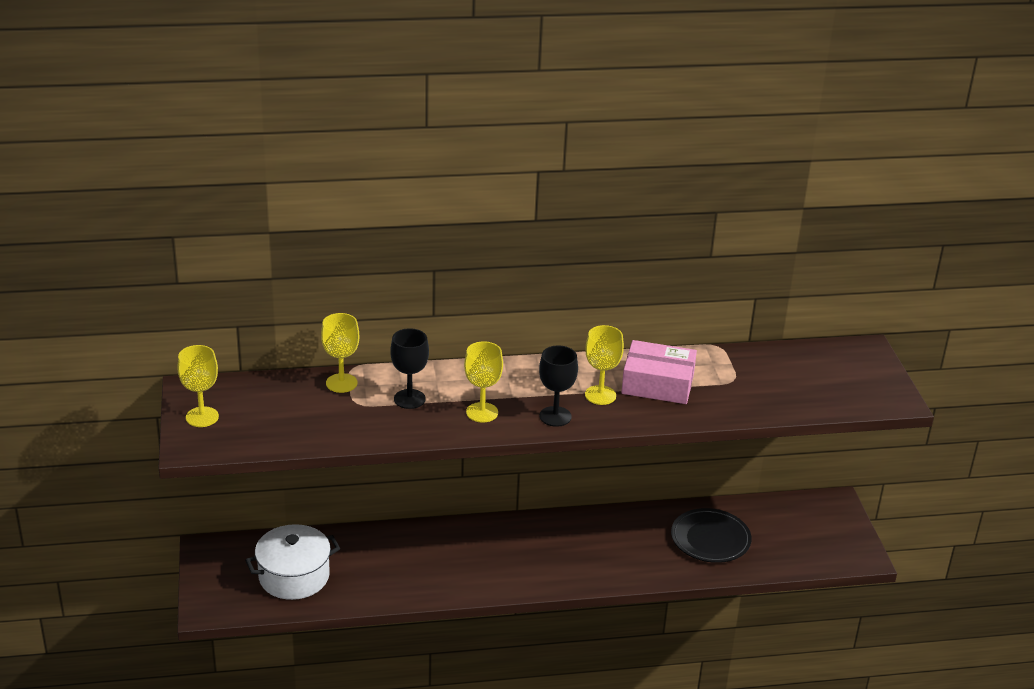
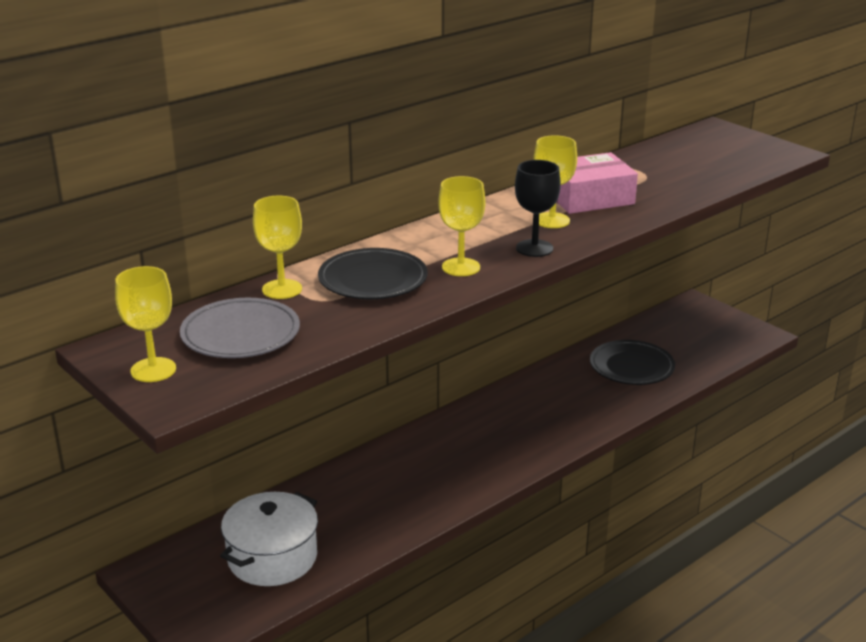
camera: 30 degrees left, 5 degrees down
(279, 410) = (240, 334): none -> grey plate
(409, 399) = (373, 279): black goblet -> black plate

